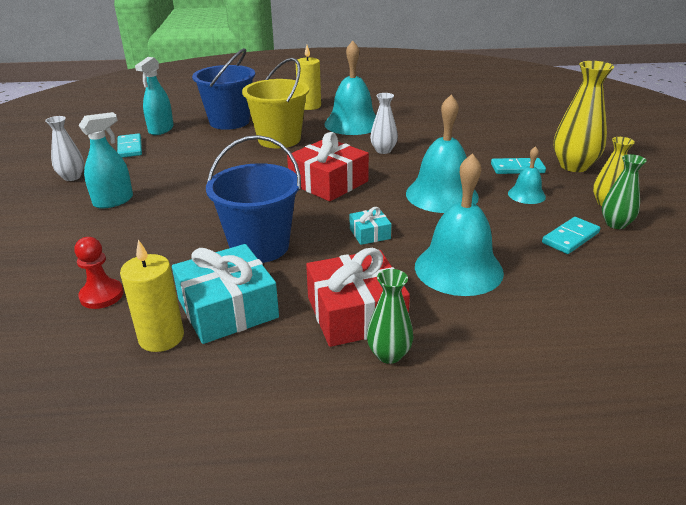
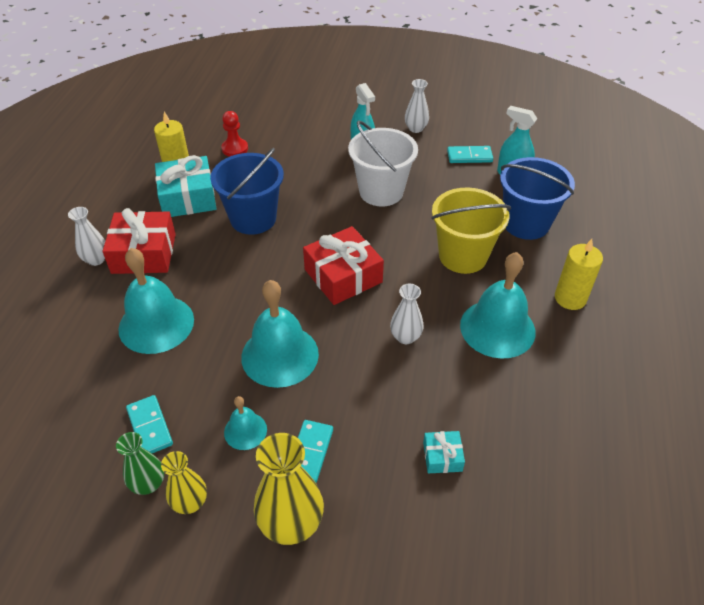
camera: 105 degrees right, 15 degrees up
(194, 181) = (381, 192): none -> white bucket
(369, 234) = (237, 283): turquoise gift -> turquoise gift (442, 456)
(389, 354) = (96, 259): green vase -> white vase

